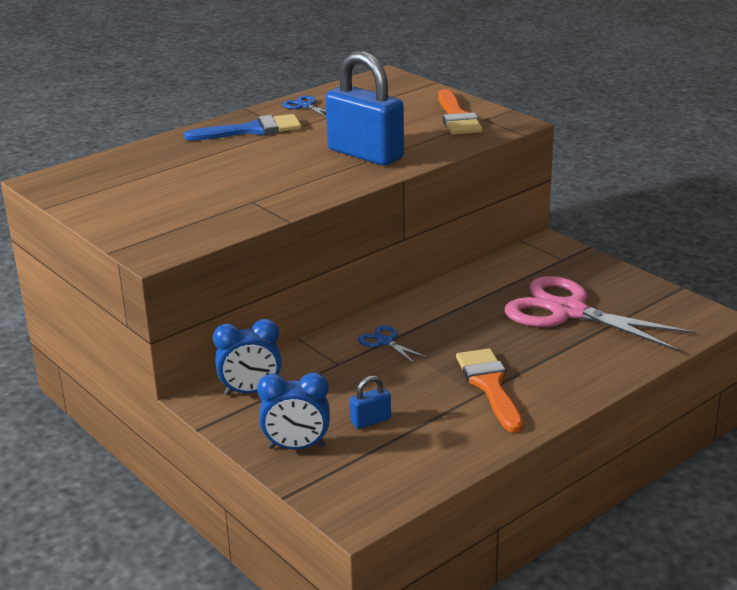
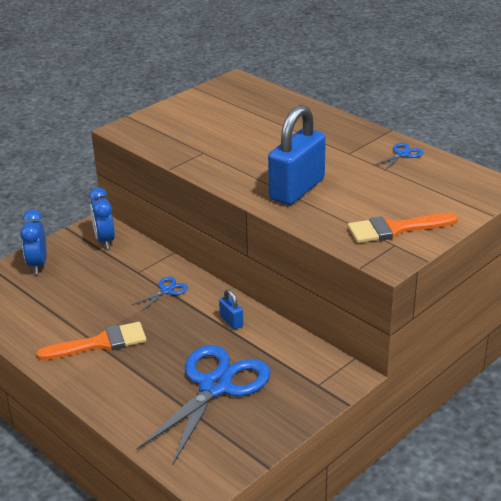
camera: 85 degrees right, 5 degrees up
(252, 130) = (341, 138): blue brush -> none
(370, 421) = (62, 291): blue padlock -> blue padlock (231, 321)
(568, 311) = (216, 386): pink scissors -> blue scissors

